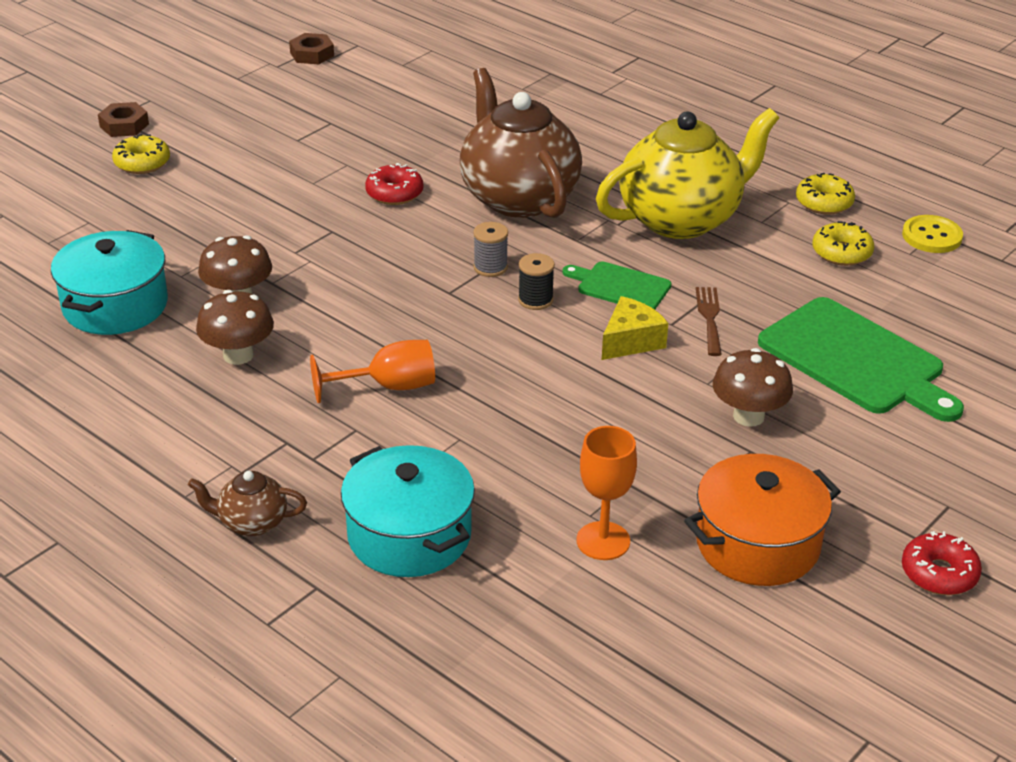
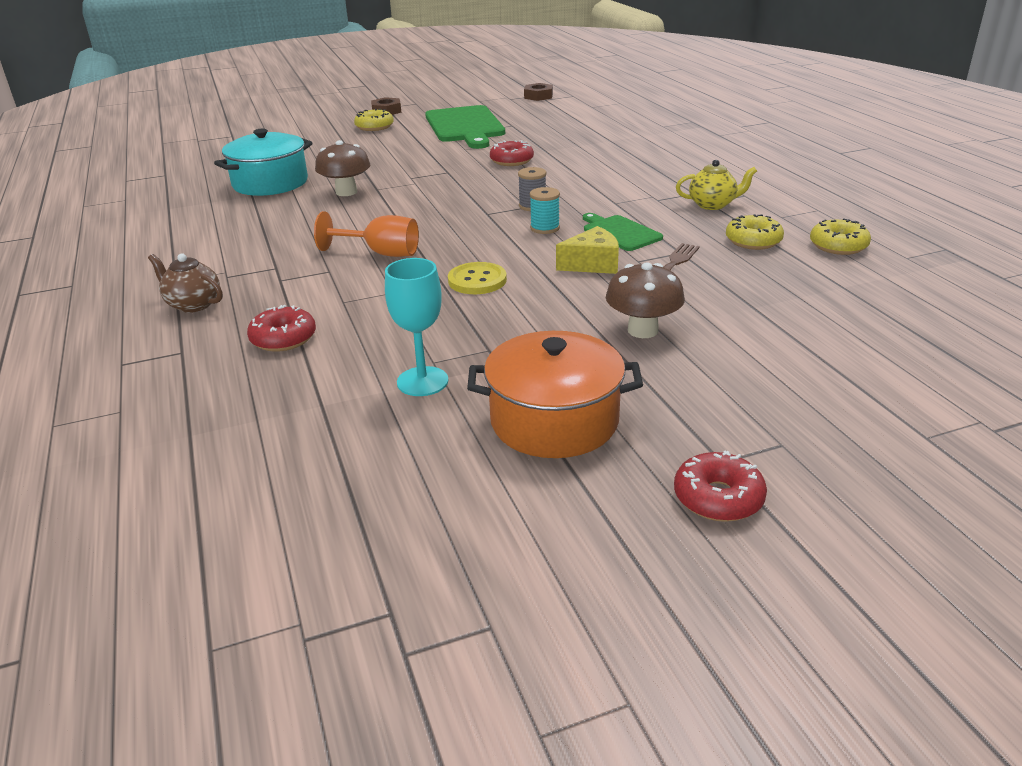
camera: 30 degrees right, 5 degrees down
(238, 355) = (307, 218): brown mushroom -> none
(409, 535) = (283, 339): turquoise pot -> red donut
(518, 197) = (596, 175): brown teapot -> none
(535, 300) = (545, 228): black spool -> turquoise spool
(603, 541) = (422, 381): orange goblet -> turquoise goblet
(681, 219) = (712, 205): yellow teapot -> yellow teapot, size x0.44
(824, 203) = (850, 215): yellow donut -> yellow donut (753, 241)
(856, 360) = (785, 315): green cutting board -> green cutting board (465, 126)
(931, 236) = (939, 250): yellow button -> yellow button (477, 280)

